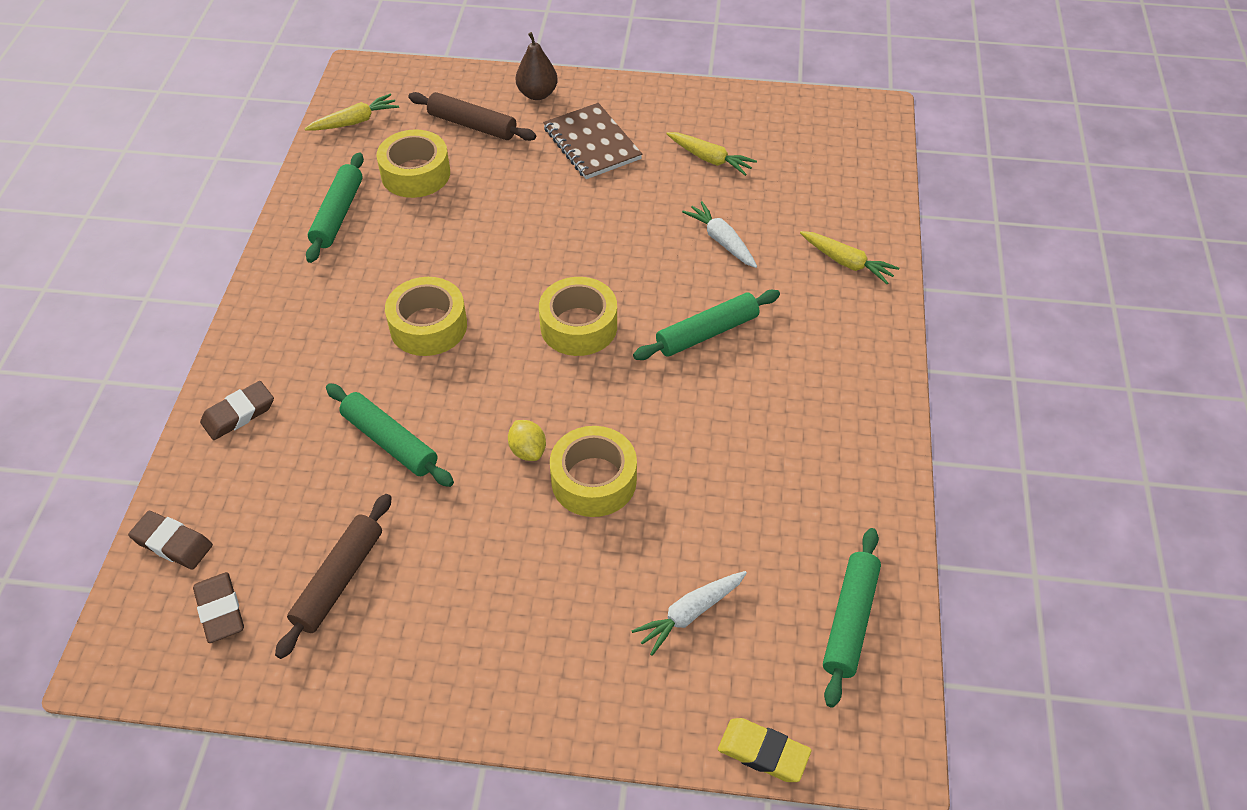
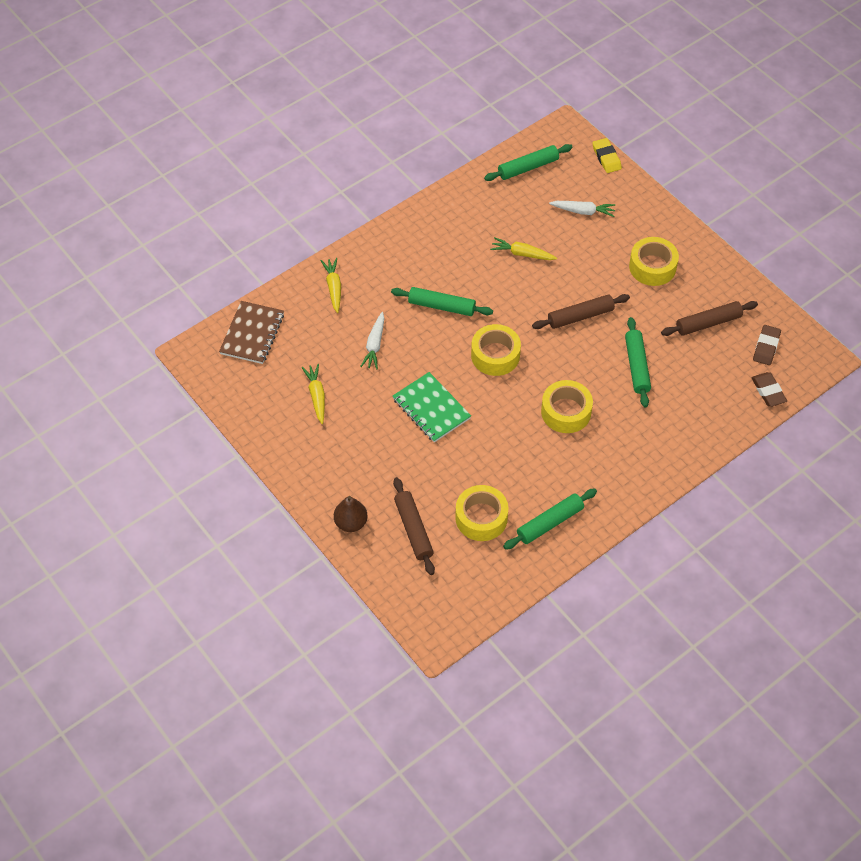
camera: 135 degrees left, 5 degrees up
(238, 414) = (695, 434): brown eraser -> none
(355, 121) = (478, 592): yellow carrot -> yellow carrot (522, 254)
(528, 450) = (580, 316): yellow lemon -> brown rolling pin
(582, 226) = (431, 409): none -> green notebook
(592, 144) = (364, 458): brown notebook -> brown notebook (252, 334)
(594, 480) = (566, 283): yellow tape -> yellow tape (652, 267)

